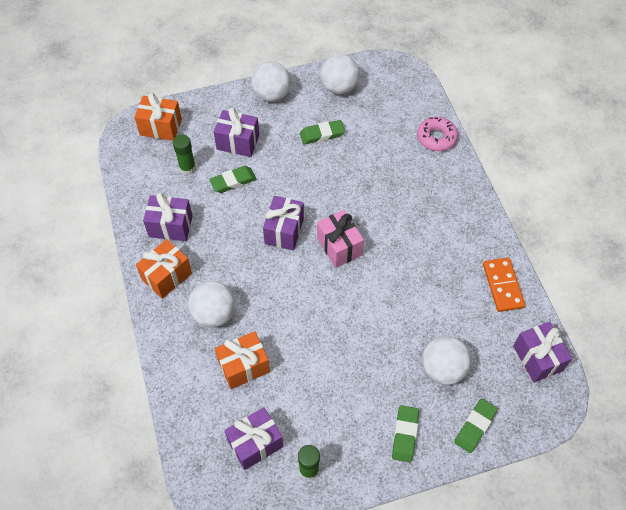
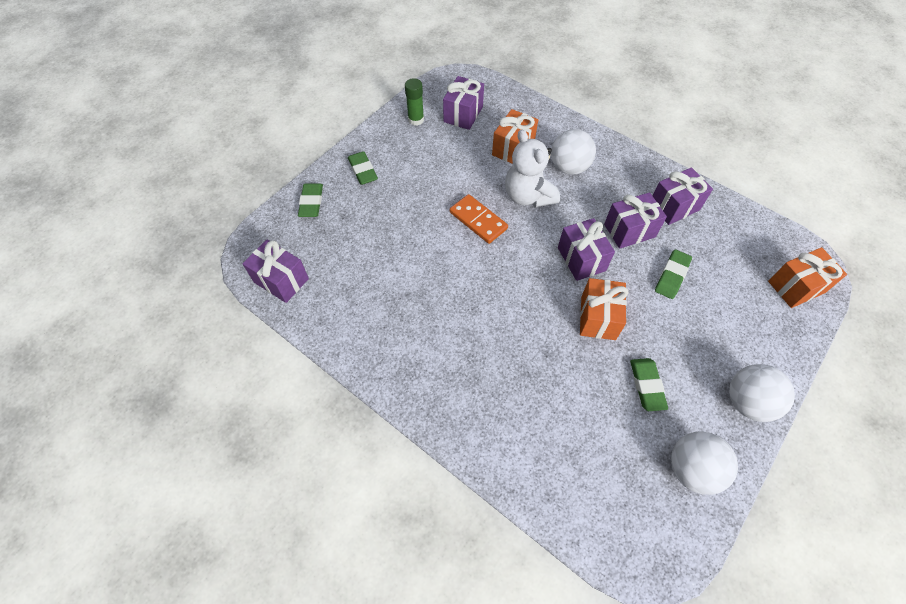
camera: 145 degrees right, 0 degrees up
(167, 276) = (631, 171): orange gift -> orange gift (598, 318)
(187, 168) = (723, 263): green glue stick -> none
(238, 142) = (713, 319): purple gift -> purple gift (629, 230)
(275, 308) = (528, 196): none -> white teddy bear
(322, 134) = (647, 385): green eraser -> green eraser turned 45 degrees counterclockwise
(339, 246) = (522, 274): pink gift -> none
(436, 137) = (523, 471): pink donut -> none
(443, 369) = (360, 228): white ball -> none
(502, 286) = (345, 328): orange domino -> orange domino (478, 220)

